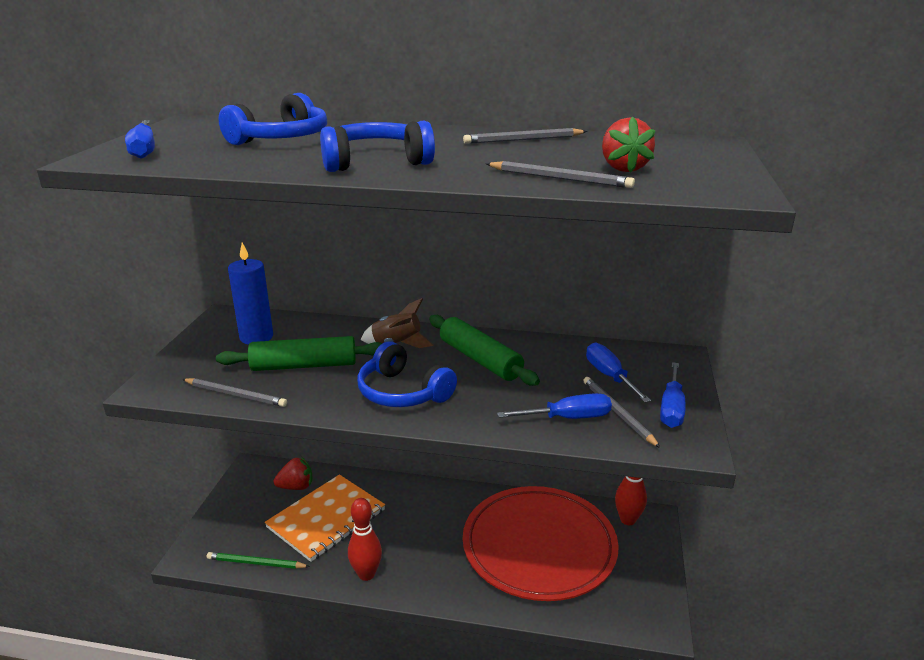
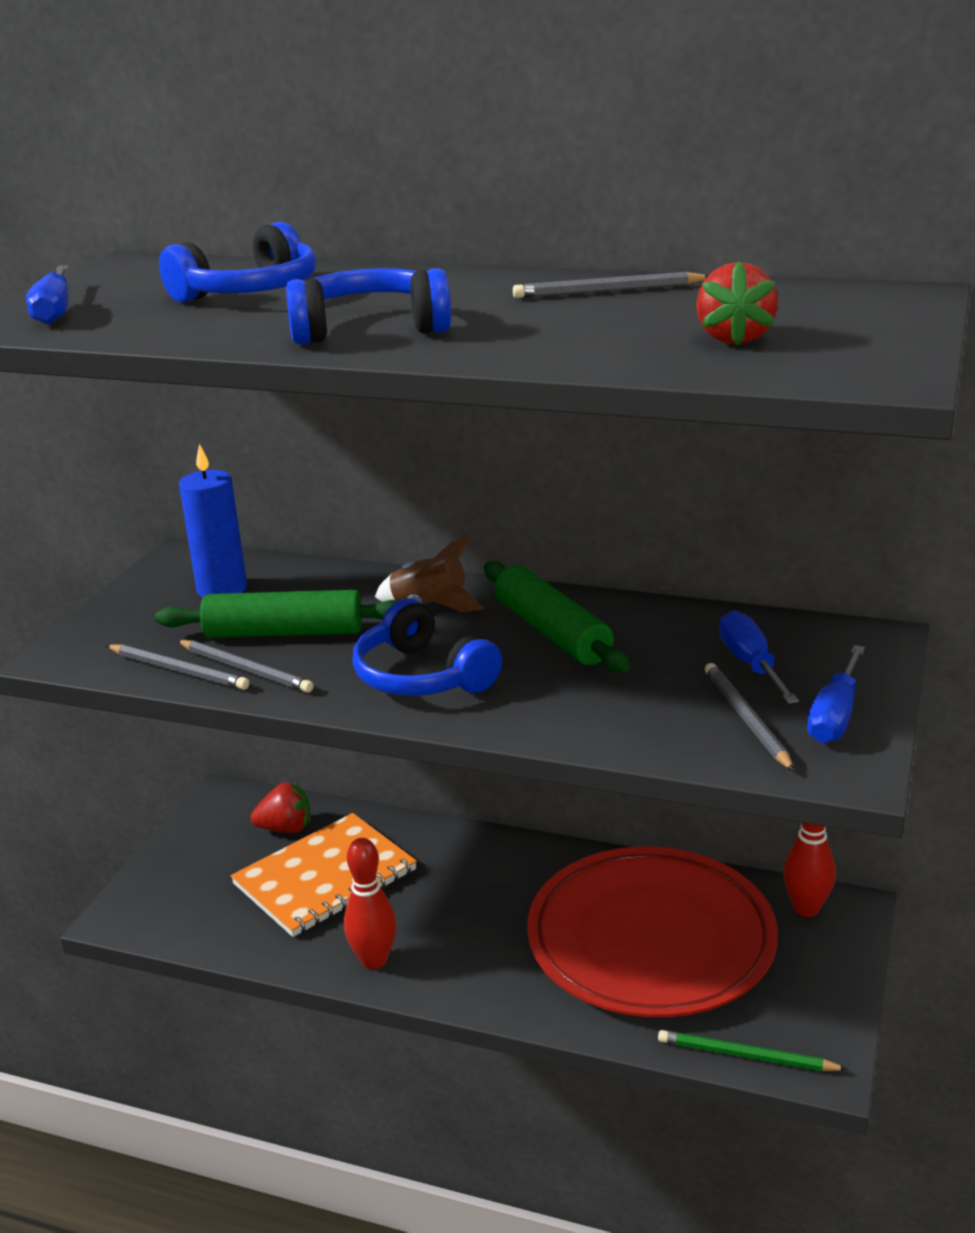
camera: 10 degrees right, 0 degrees up
(256, 563) = (212, 933): green pencil -> green pencil (747, 1056)
(559, 178) = (626, 355): grey pencil -> grey pencil (245, 669)
(567, 418) = (664, 723): blue screwdriver -> none

